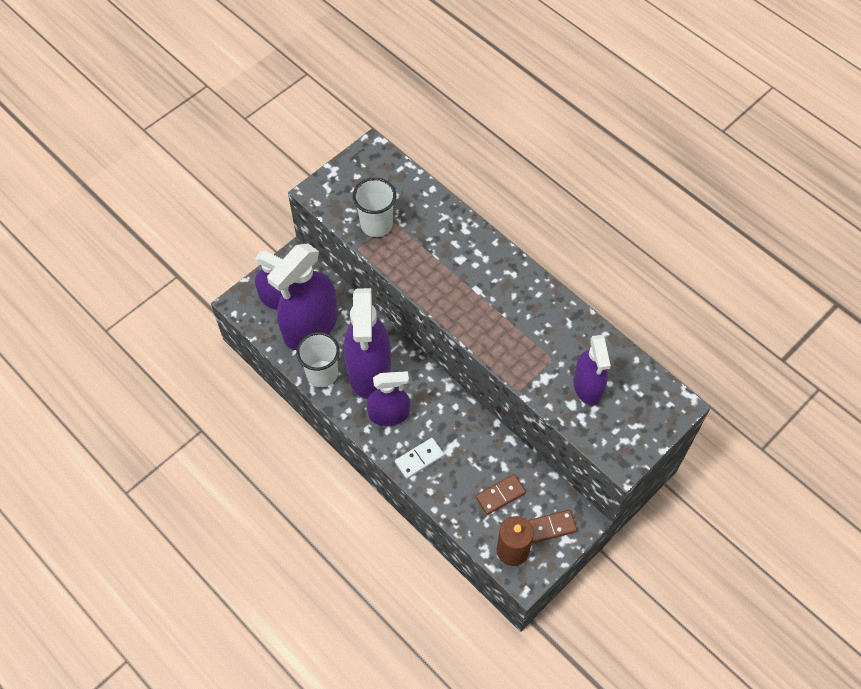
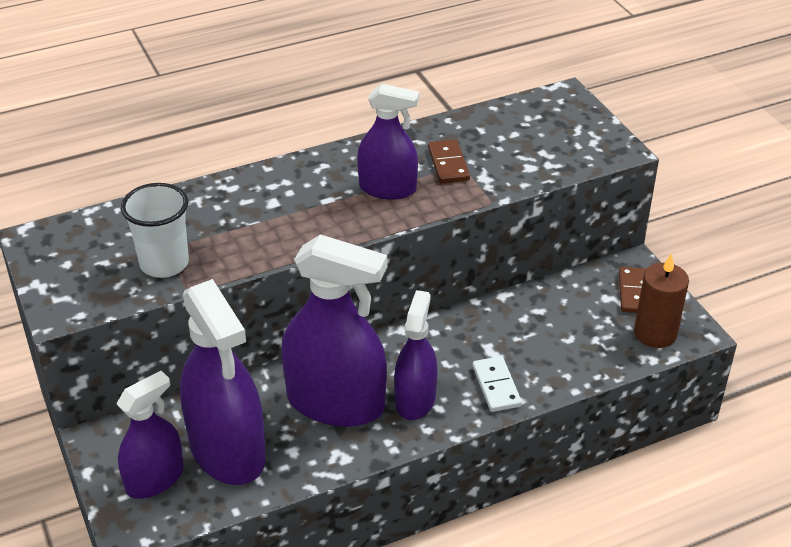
camera: 70 degrees left, 20 degrees down
(322, 374) = (314, 456): white cup -> none
(500, 495) = (577, 324): brown domino -> brown domino (448, 164)
(588, 386) = (511, 149): purple spray bottle -> purple spray bottle (387, 188)

